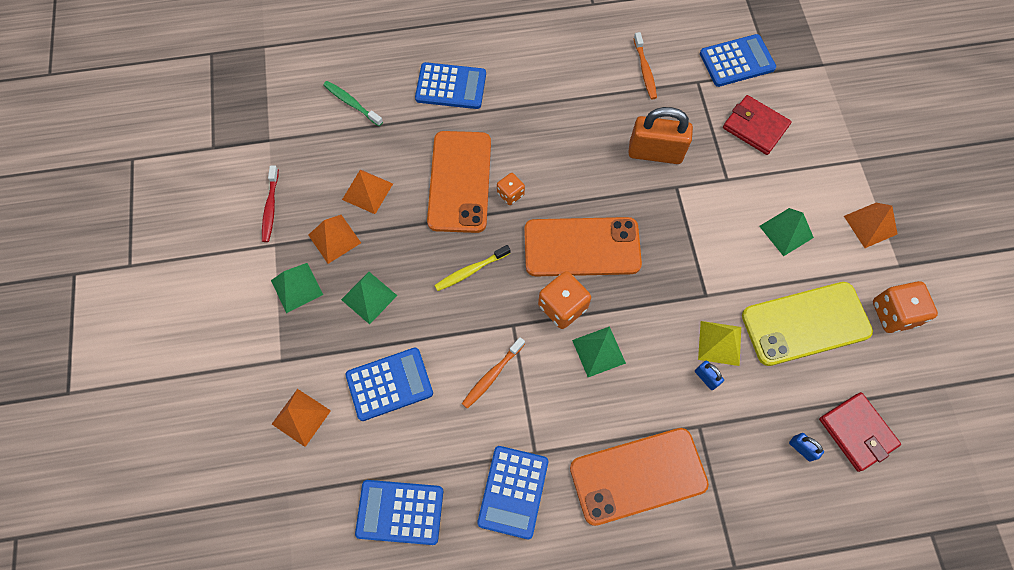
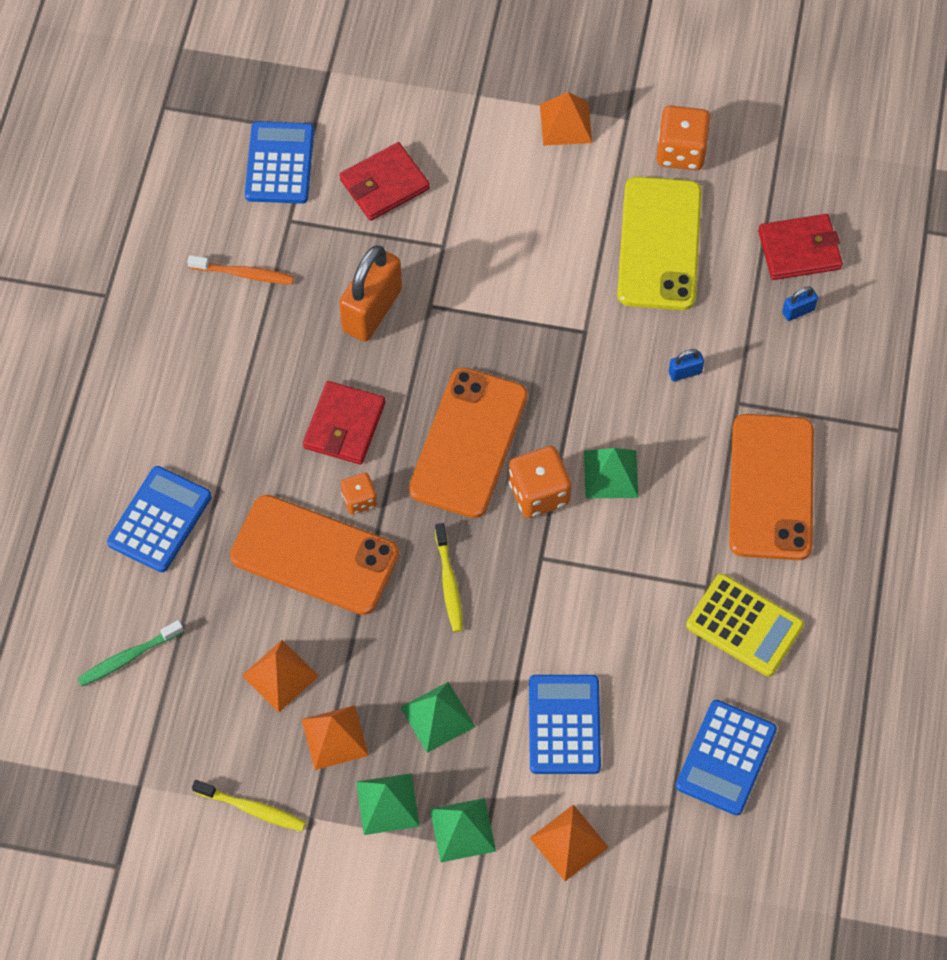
camera: 70 degrees left, 5 degrees down
(271, 207) = (252, 808): red toothbrush -> yellow toothbrush
(492, 375) = (596, 602): orange toothbrush -> none
(513, 492) = (744, 625): blue calculator -> yellow calculator
(561, 166) = (344, 425): none -> red wallet
(719, 343) = (649, 341): yellow pyramid -> none
(786, 231) = (538, 213): green pyramid -> green pyramid (462, 830)

